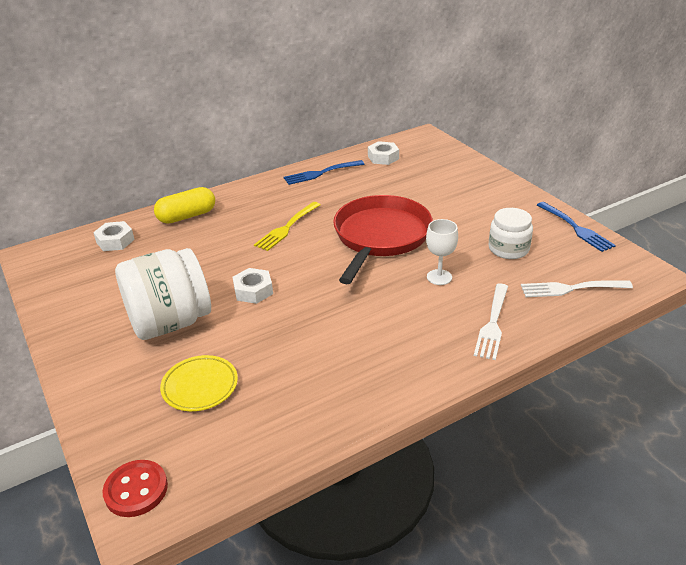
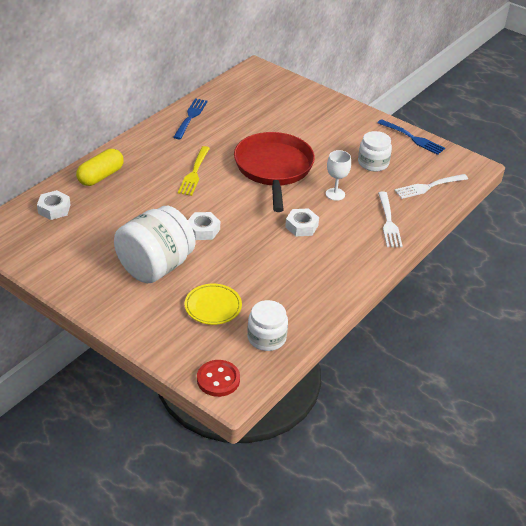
camera: 25 degrees left, 5 degrees up
(238, 445) = (266, 338): none -> white jar
(321, 173) = (190, 117): blue fork -> blue fork turned 150 degrees clockwise
(383, 157) = (234, 95): white nut -> white nut (301, 226)

